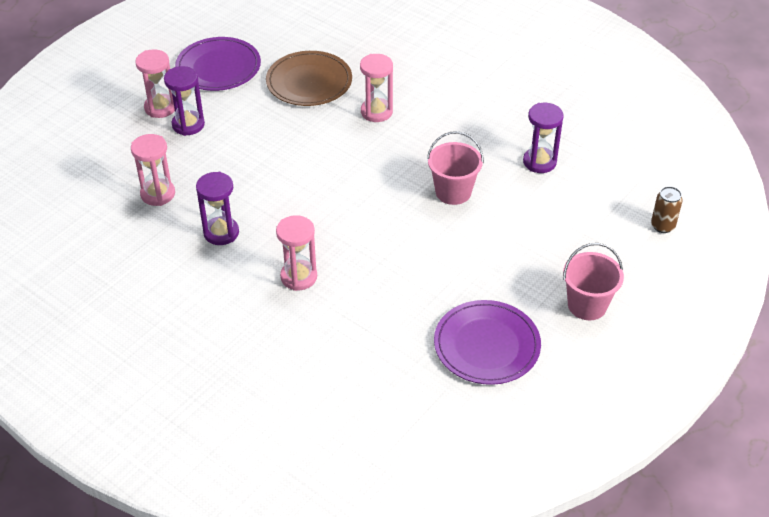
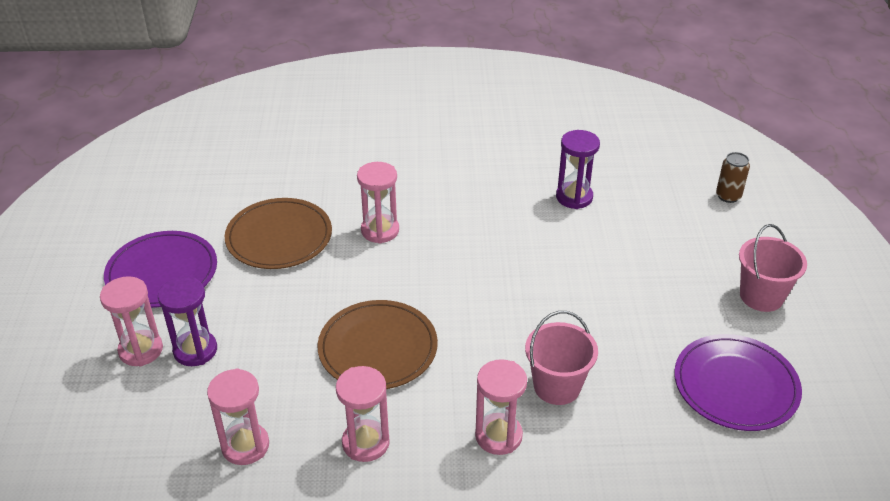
camera: 40 degrees left, 5 degrees down
(221, 233) = (365, 443): purple hourglass -> pink hourglass
(289, 184) = (378, 348): none -> brown plate
(453, 192) = (537, 264): pink bucket -> pink bucket (557, 386)

